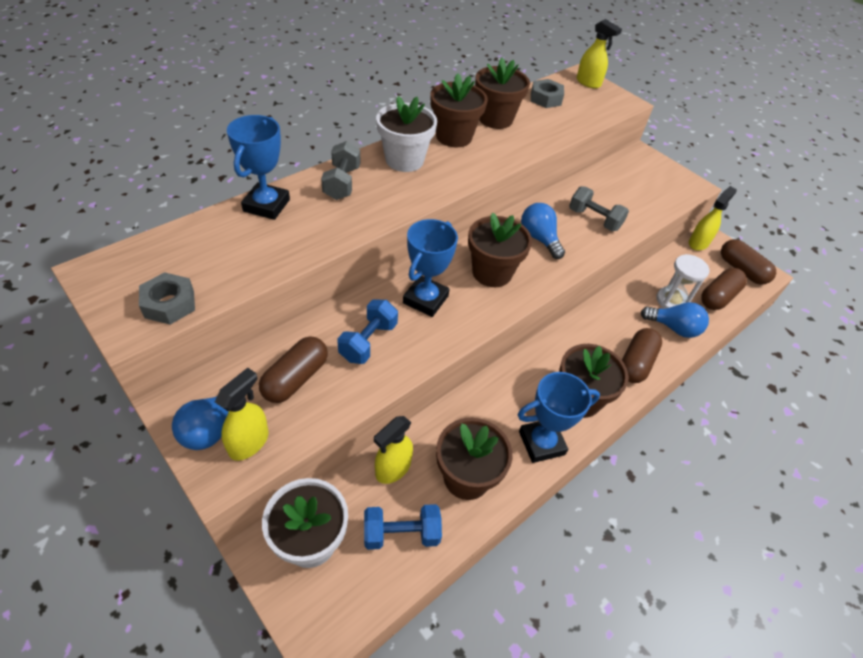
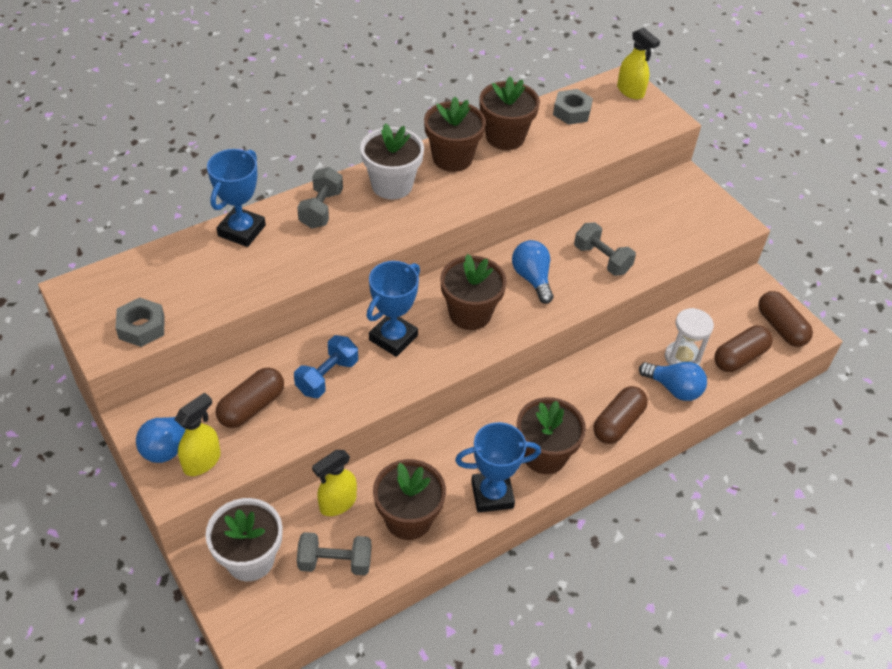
camera: 10 degrees right, 0 degrees up
(401, 534) = (335, 562): blue dumbbell -> grey dumbbell
(698, 243) = (739, 291): yellow spray bottle -> none

